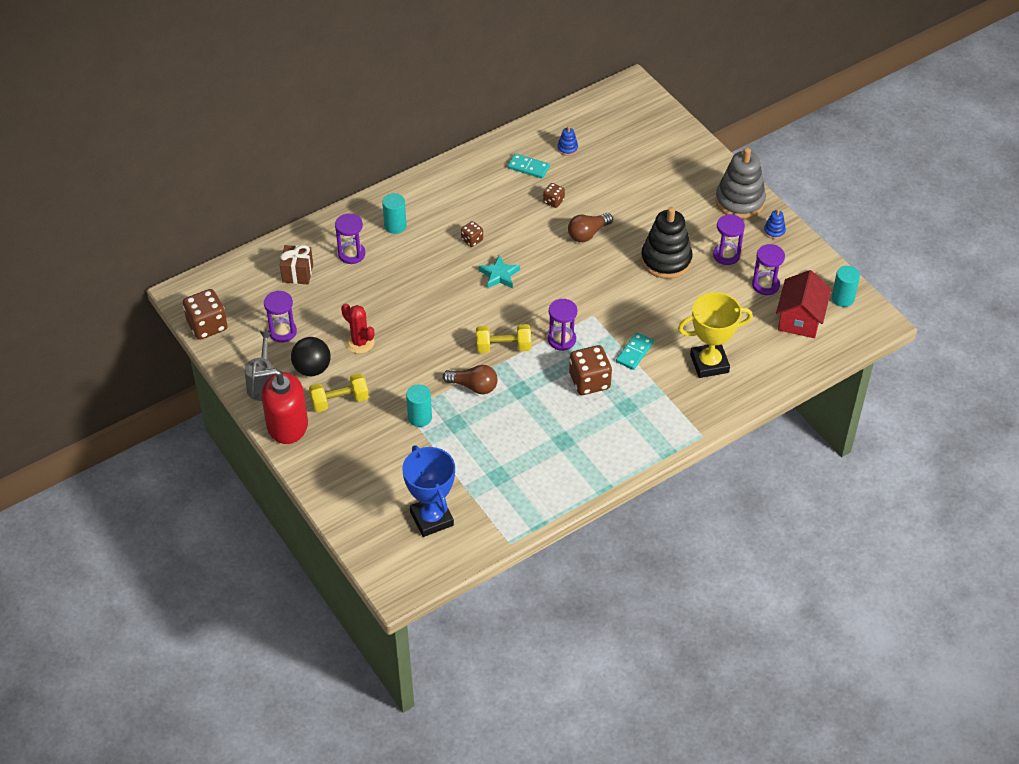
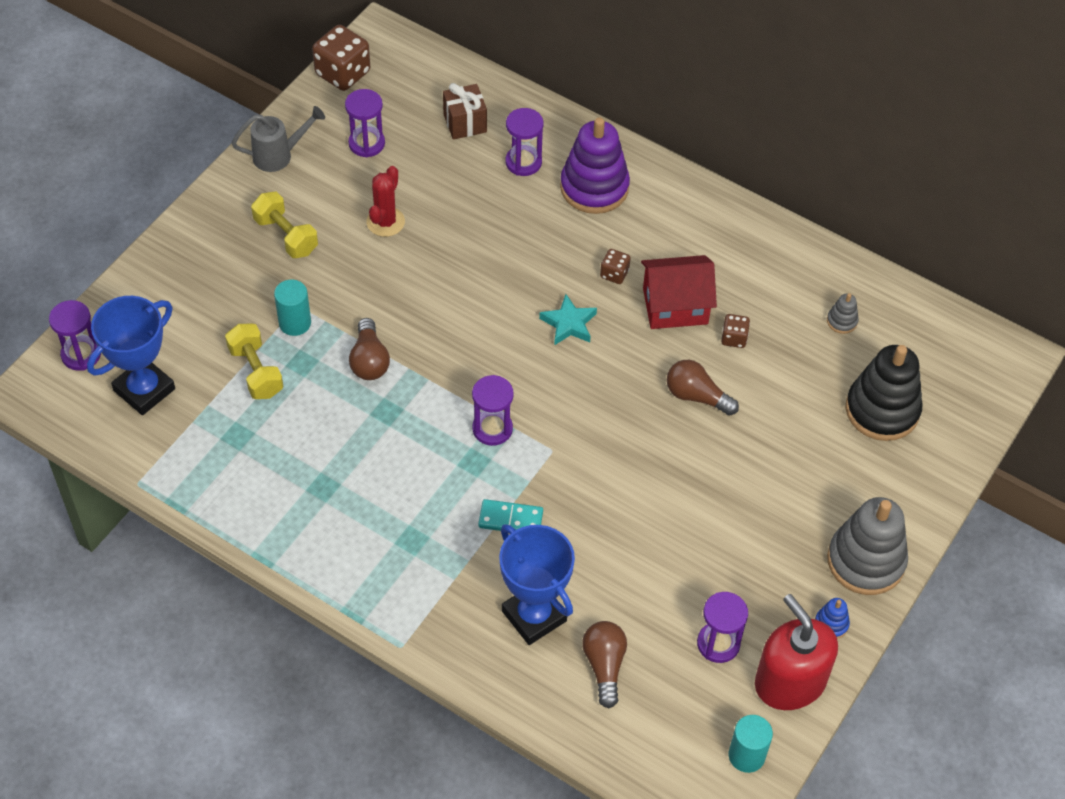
camera: 65 degrees right, 5 degrees up
(287, 425) = (228, 200): red soap dispenser -> red soap dispenser (790, 681)
(312, 369) = (323, 192): black ball -> none
(395, 226) = (594, 187): turquoise cylinder -> purple stacking toy
(503, 347) = (449, 369): yellow dumbbell -> yellow dumbbell (256, 371)
(528, 167) = (779, 290): turquoise domino -> none
(567, 148) = (842, 321): blue stacking toy -> grey stacking toy
(589, 381) = (435, 483): brown dice -> none
(666, 260) = (698, 504): black stacking toy -> black stacking toy (882, 410)
(709, 363) = (534, 616): yellow trophy -> blue trophy
(726, 255) = (749, 576): purple hourglass -> purple hourglass (81, 354)
(758, 342) = (604, 666): none -> brown light bulb
(800, 319) = (676, 708): red house -> red house (675, 306)

